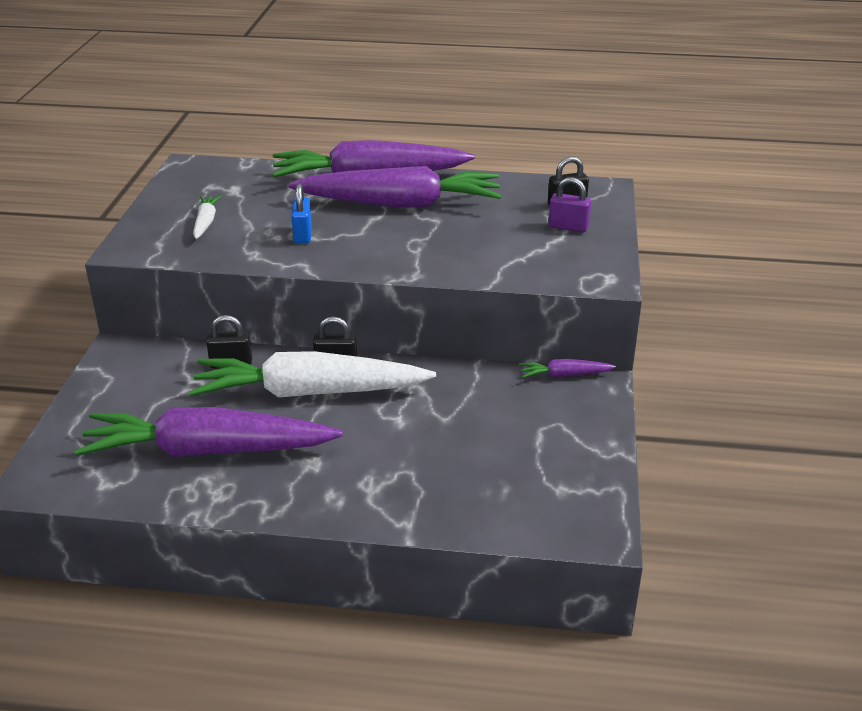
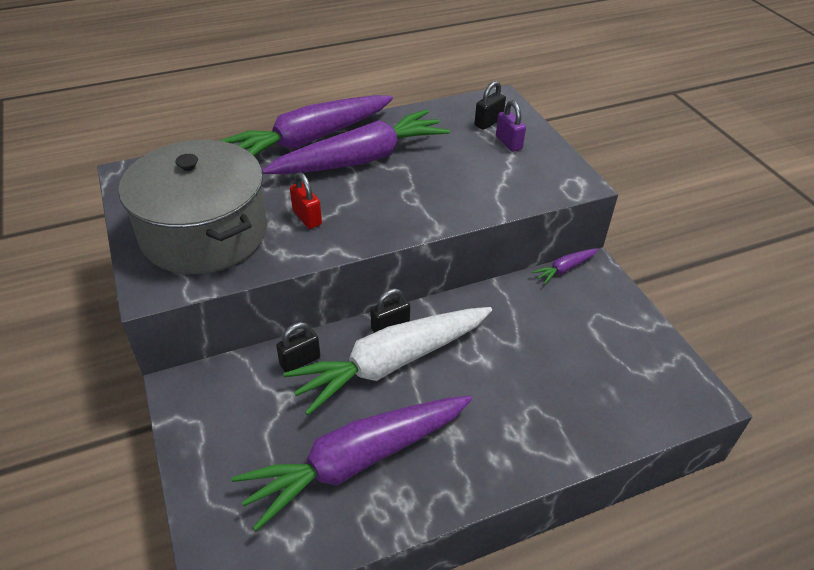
camera: 30 degrees left, 10 degrees up
(205, 223) = (204, 233): white carrot -> grey pot
(302, 235) = (307, 217): blue padlock -> red padlock
(568, 227) = (508, 143): purple padlock -> purple padlock turned 75 degrees clockwise

